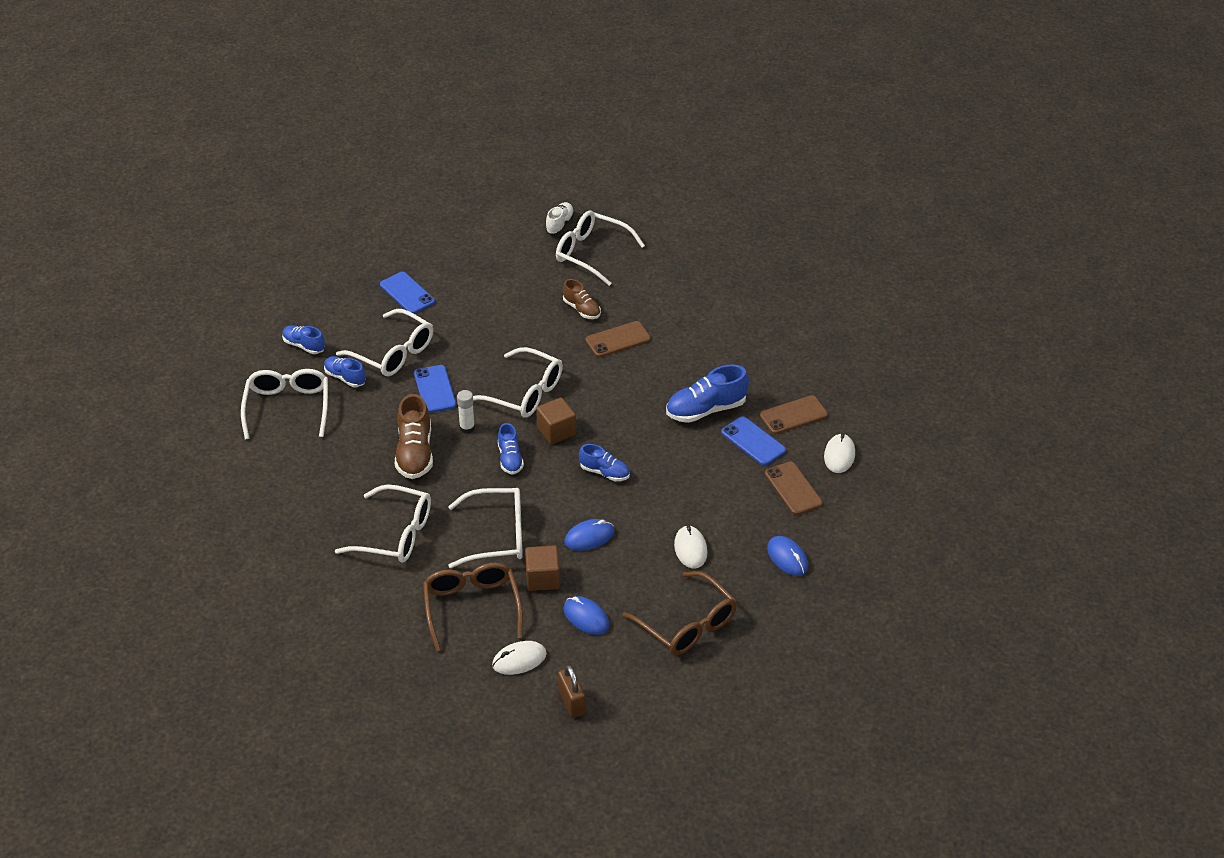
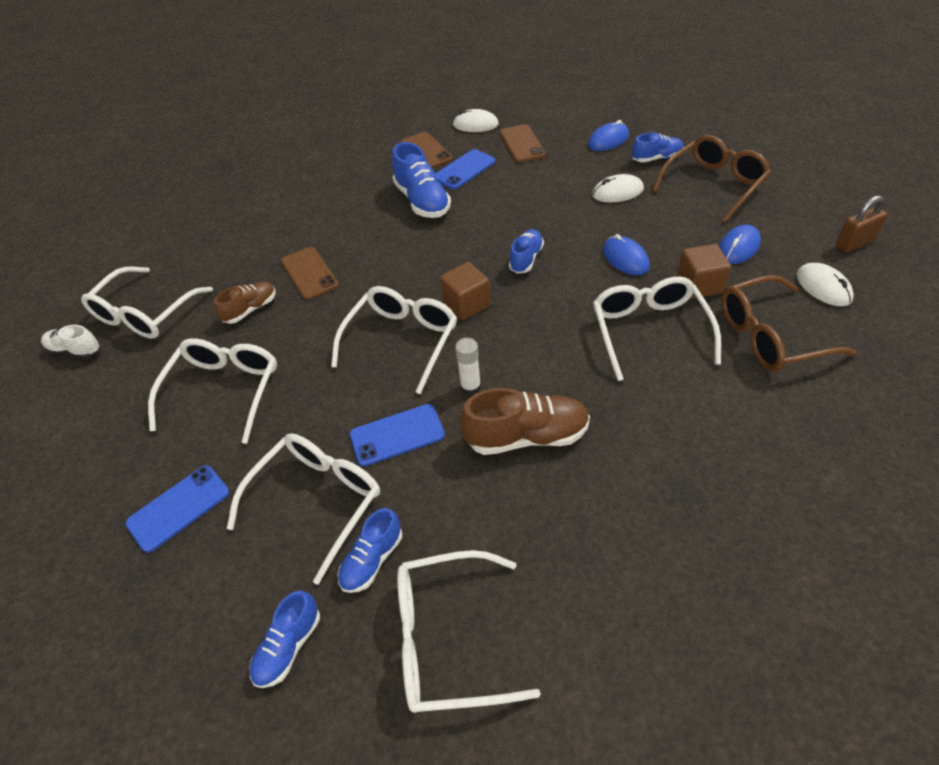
camera: 90 degrees left, 5 degrees up
(394, 534) = (683, 432): white glasses -> white glasses (224, 391)
(510, 459) = (519, 338): blue shoe -> blue shoe (656, 158)
(793, 488) = (522, 144): brown phone -> brown phone turned 75 degrees counterclockwise

